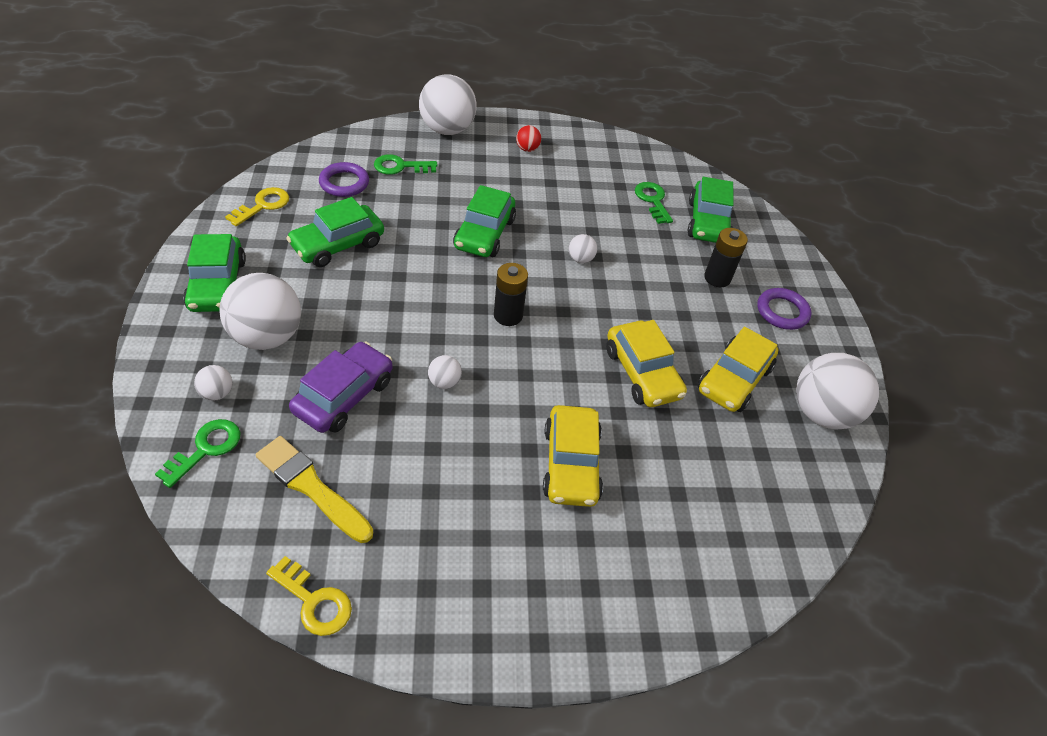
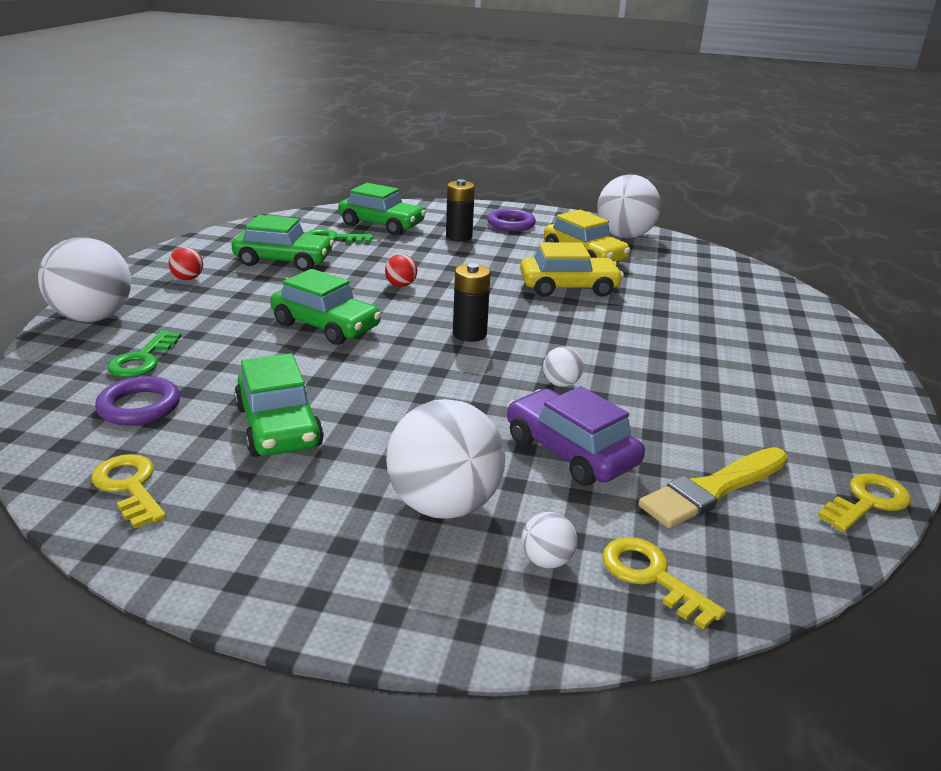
camera: 70 degrees left, 20 degrees down
(206, 449) = (651, 577): green key -> yellow key
(217, 284) = (304, 548): green car -> green car (284, 261)
(571, 464) = (676, 337): yellow car -> none
(580, 259) = (401, 285): white ball -> red ball

